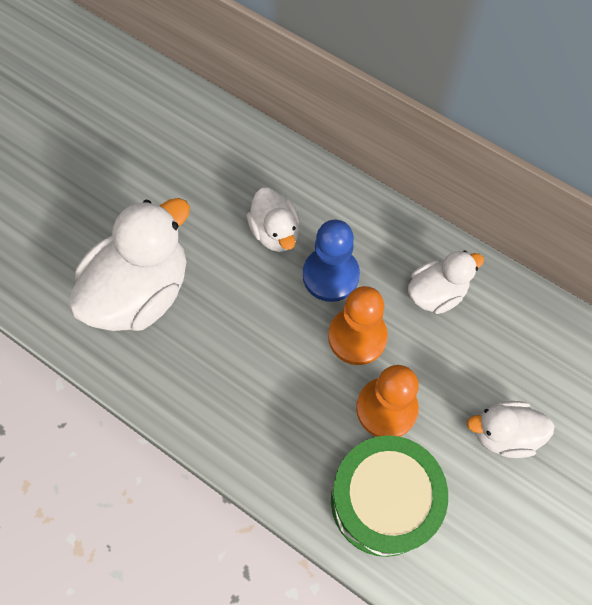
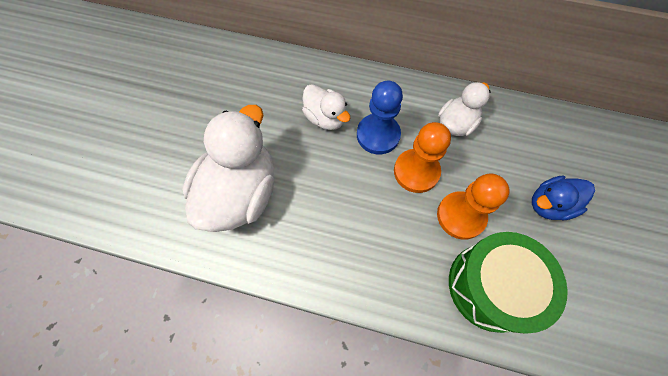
camera: 20 degrees left, 0 degrees up
(503, 434) = (549, 205): white duck -> blue duck

